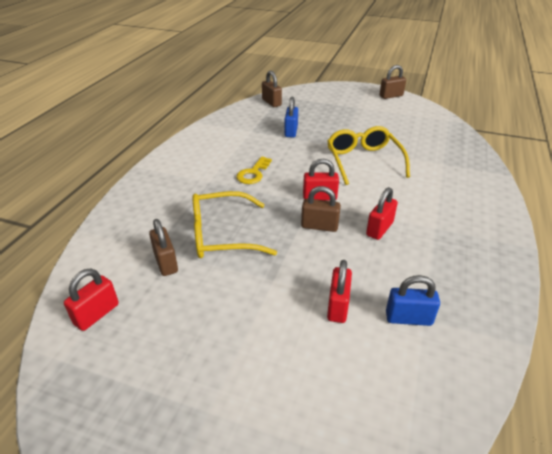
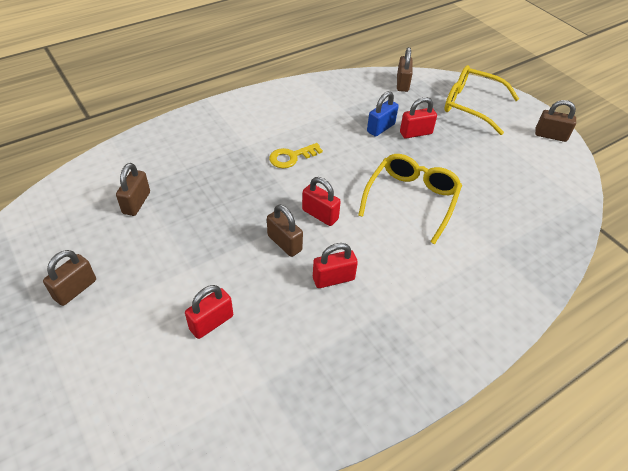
camera: 35 degrees right, 10 degrees up
(96, 314) = (55, 216): red padlock -> red padlock (415, 133)
(192, 357) = (75, 289): none -> brown padlock
(222, 235) = (200, 203): yellow glasses -> yellow glasses (471, 105)
(408, 318) = (251, 372): blue padlock -> none

